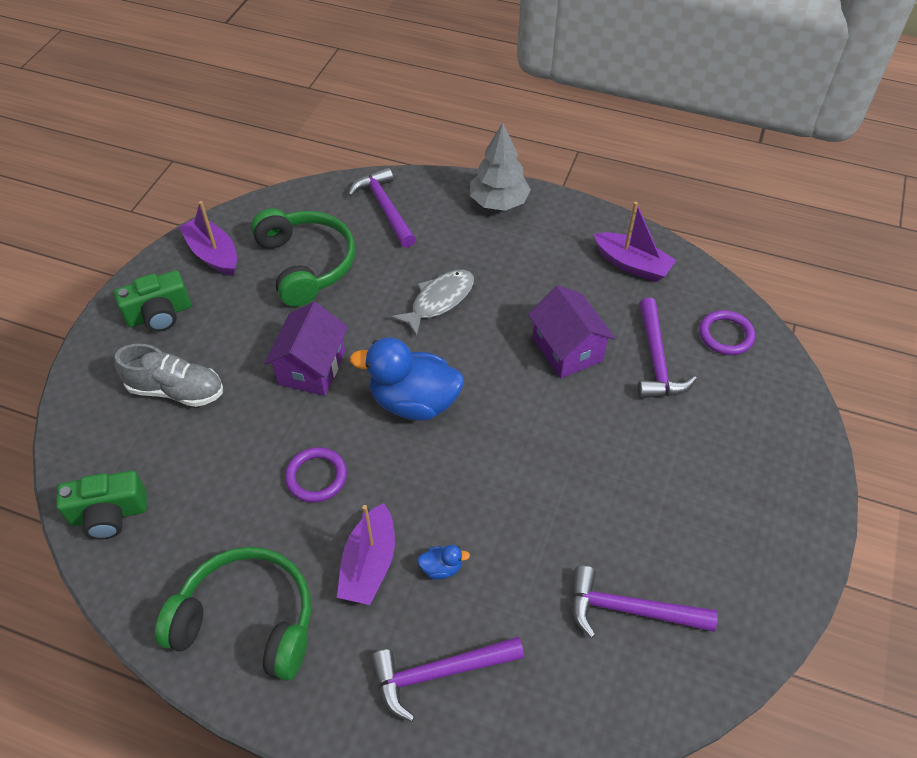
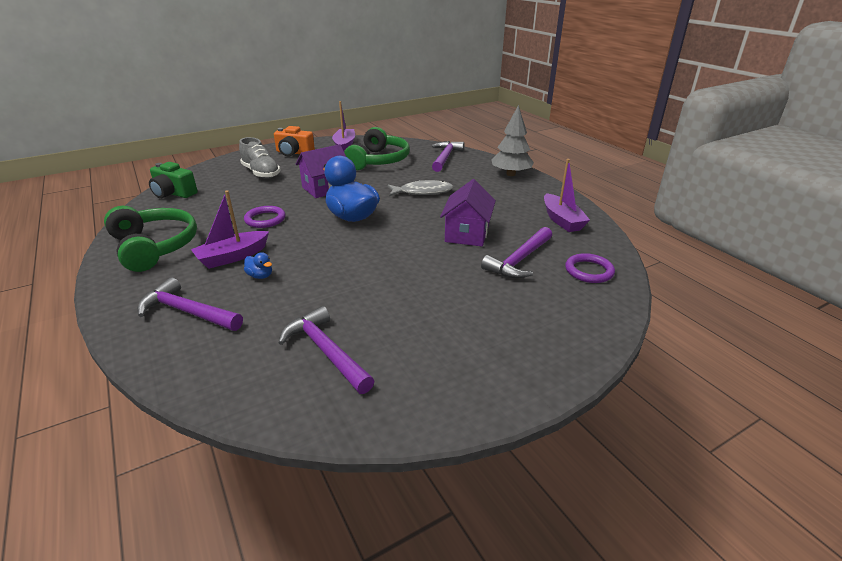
camera: 40 degrees right, 20 degrees down
(159, 315) = (294, 153): green camera -> orange camera

